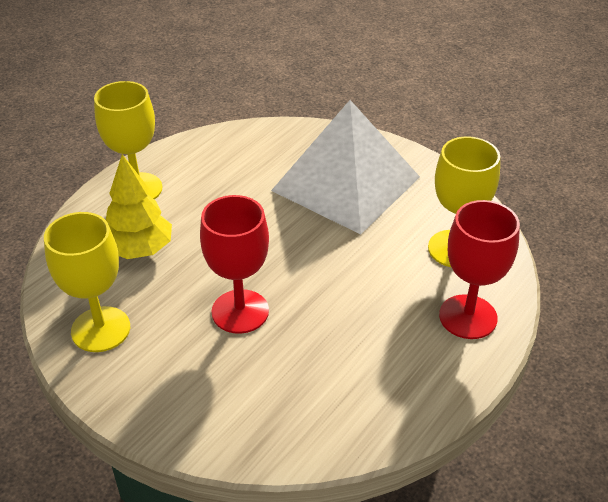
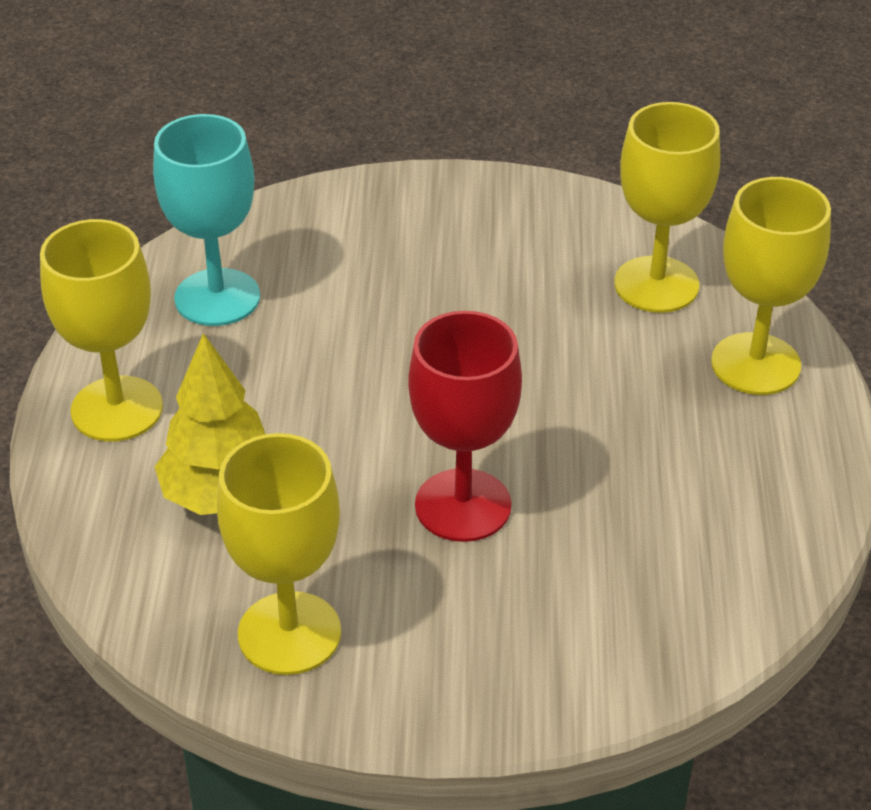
camera: 35 degrees left, 0 degrees up
(231, 158) = (217, 297): none -> turquoise goblet
(346, 183) = (425, 260): white pyramid -> none
(468, 317) = (755, 364): red goblet -> yellow goblet

